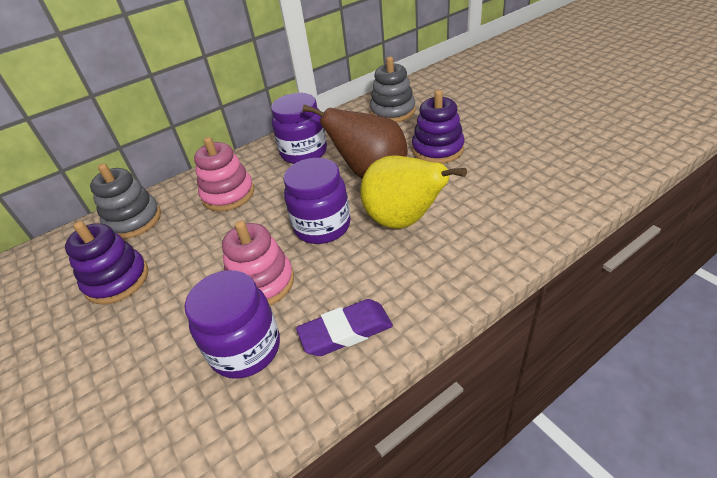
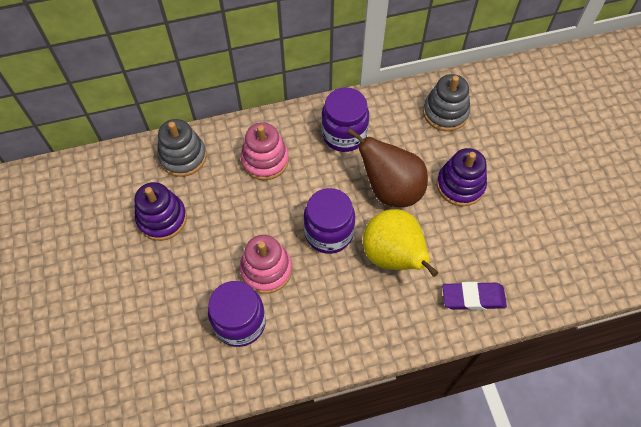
camera: 15 degrees right, 20 degrees up
(346, 332) = (310, 339): purple eraser -> purple eraser (473, 298)

